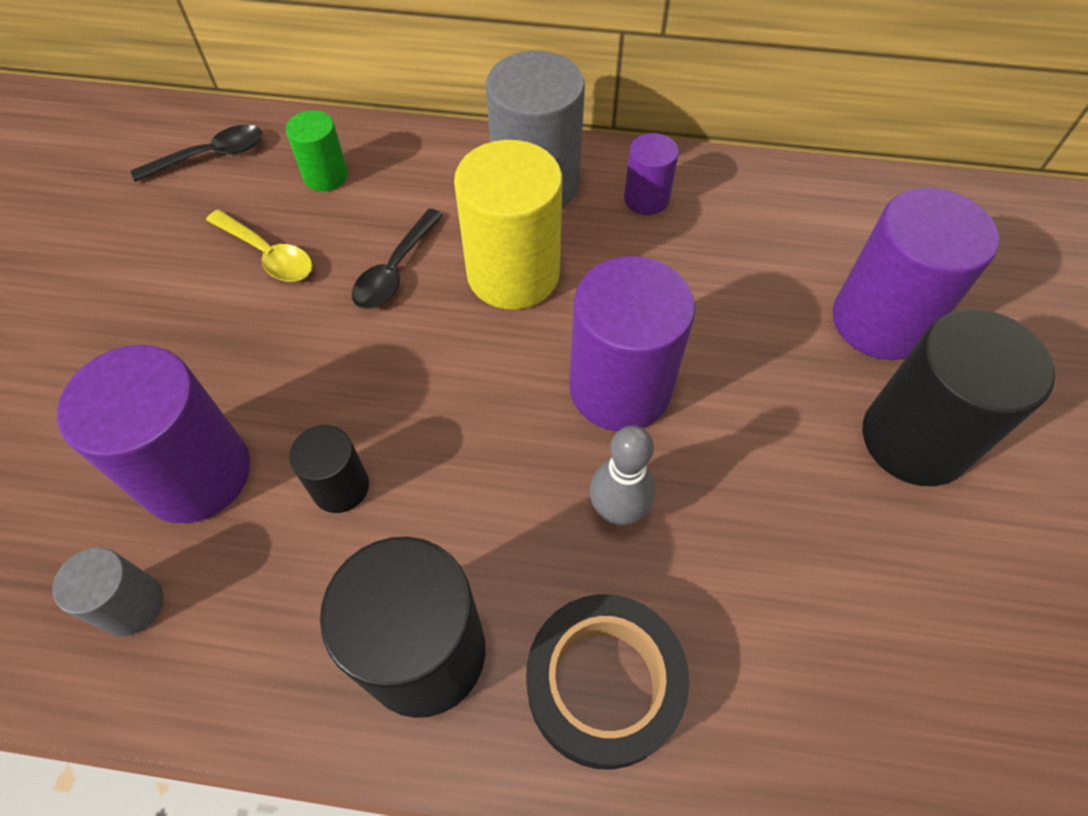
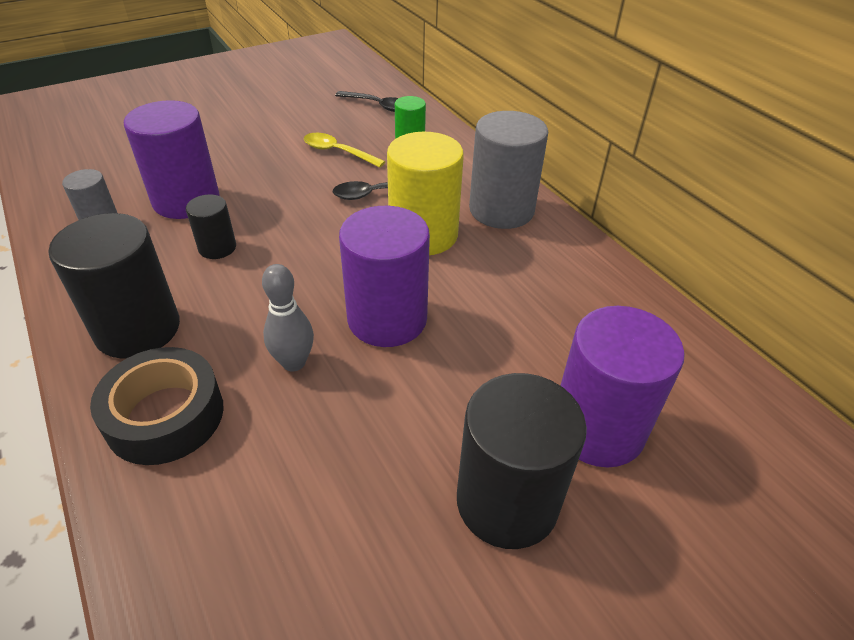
camera: 50 degrees right, 15 degrees down
(268, 255) = (337, 152): yellow spoon -> yellow spoon turned 120 degrees clockwise
(646, 199) = (551, 258): purple cylinder -> none

